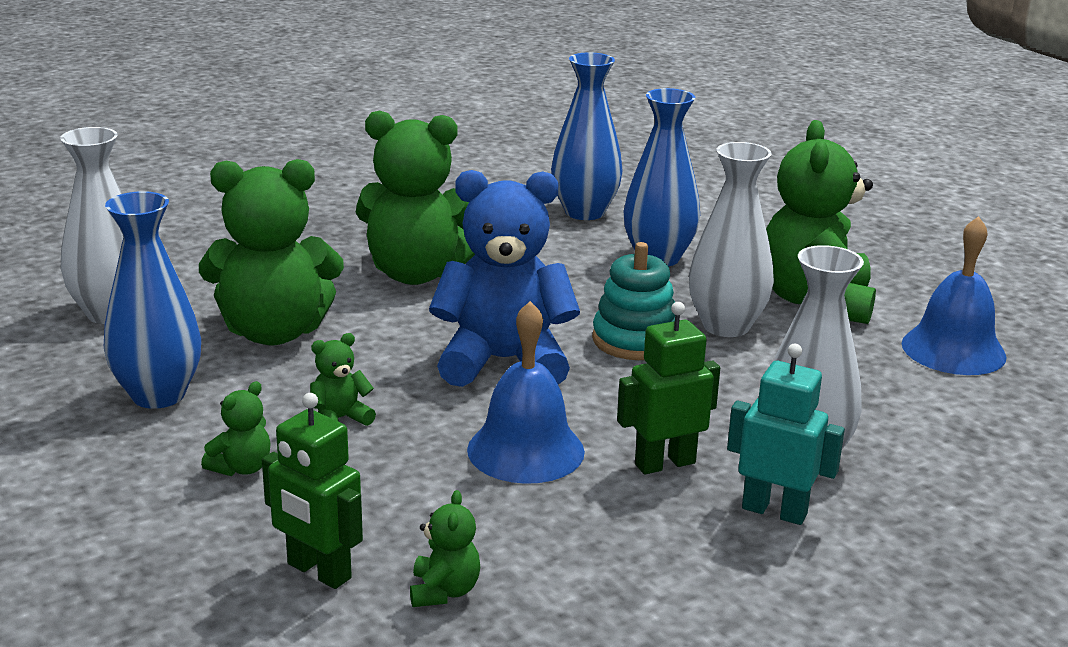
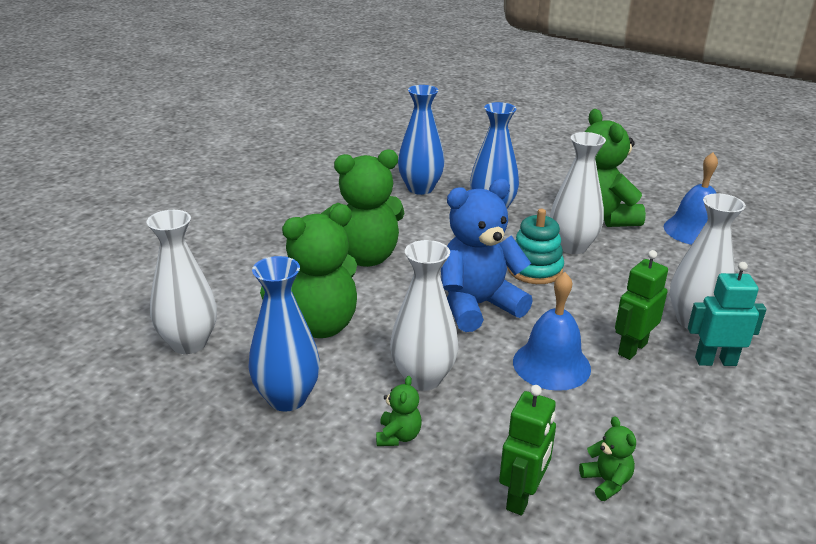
camera: 25 degrees left, 5 degrees up
(318, 572) = (522, 497): green robot -> green robot turned 75 degrees counterclockwise
(340, 419) = (423, 378): green teddy bear -> white vase

